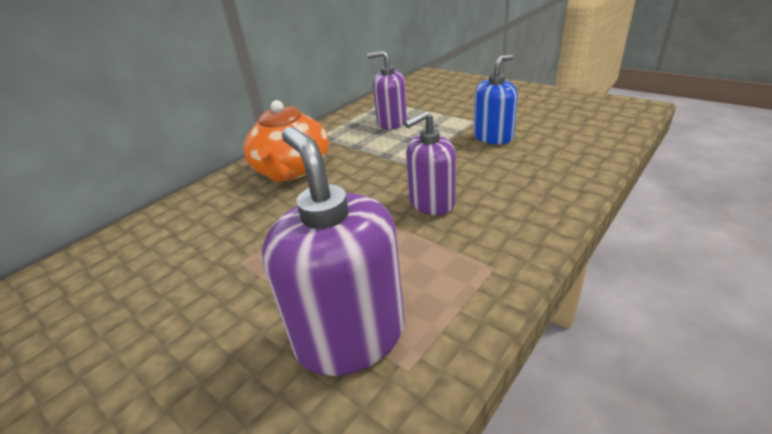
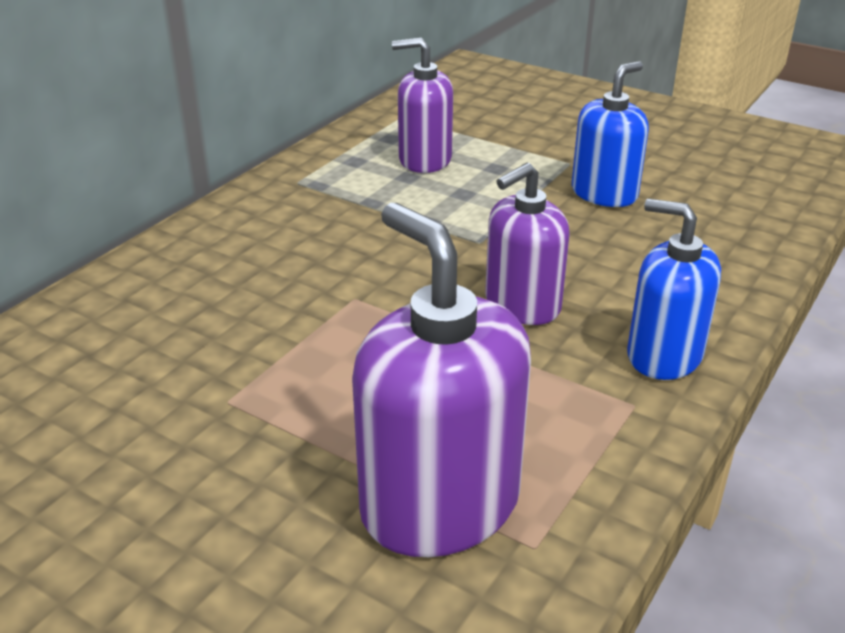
camera: 10 degrees left, 0 degrees up
(292, 170) = (267, 243): orange teapot -> none
(518, 234) = (664, 355): none -> blue soap dispenser

